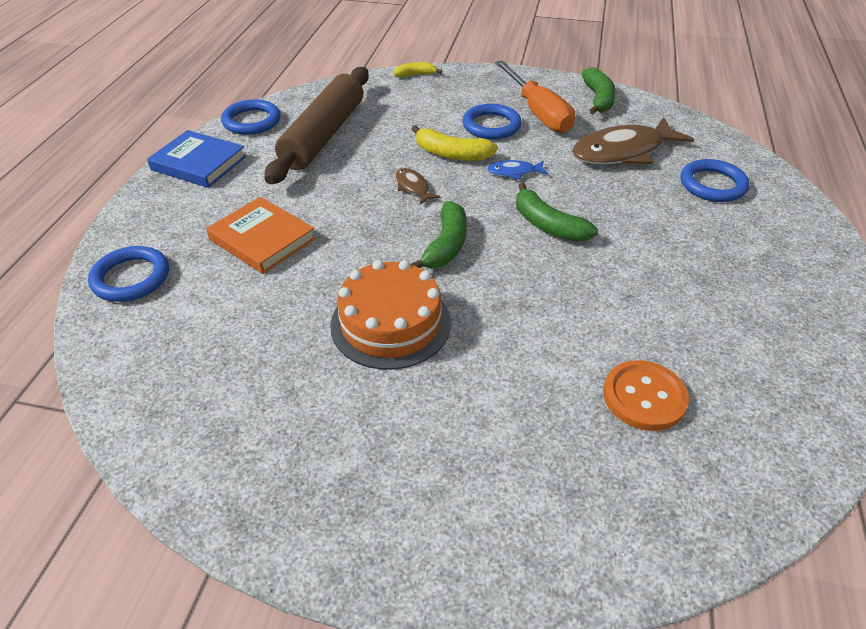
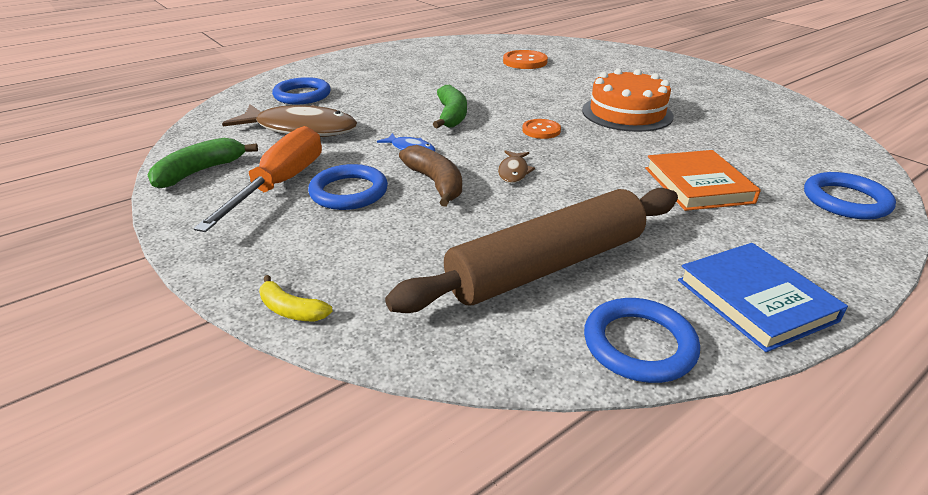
camera: 140 degrees left, 10 degrees down
(446, 245) = (541, 130): green banana -> orange button
(451, 154) = (435, 183): yellow banana -> brown banana

